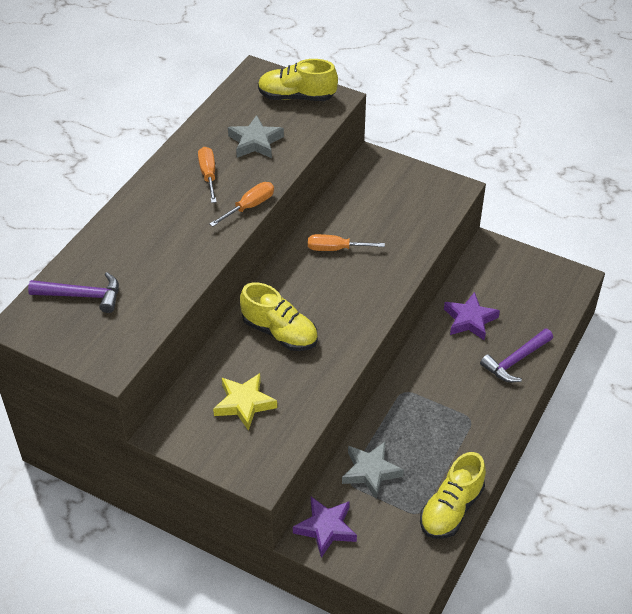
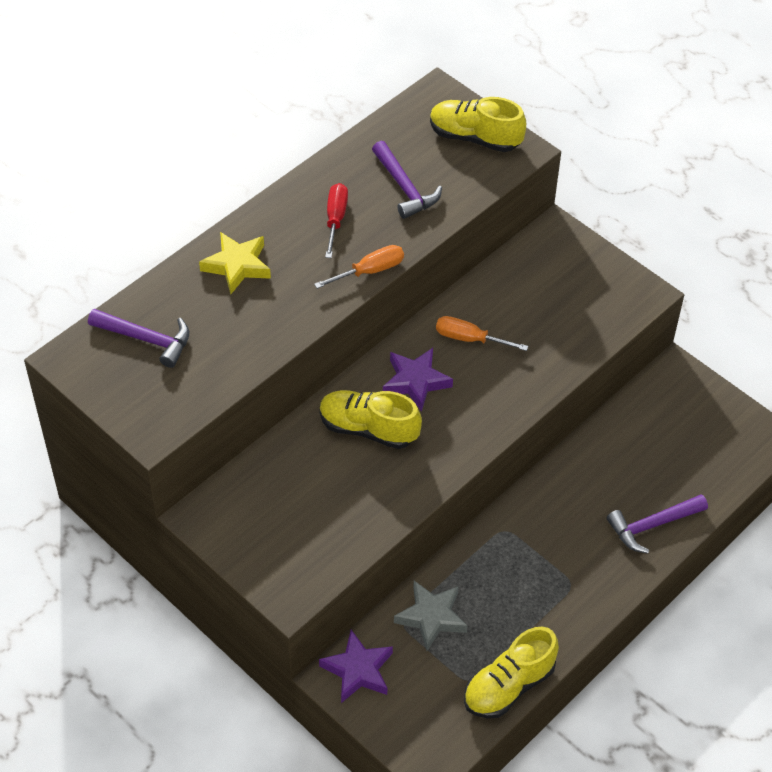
camera: 15 degrees right, 5 degrees up
(208, 175) = (335, 219): orange screwdriver -> red screwdriver
(244, 403) = (300, 505): yellow star -> yellow star (237, 266)
(255, 142) = (405, 188): grey star -> purple hammer
(280, 332) = (368, 429): yellow shoe -> yellow shoe turned 150 degrees clockwise
(469, 320) = (615, 460): purple star -> purple star (415, 381)

